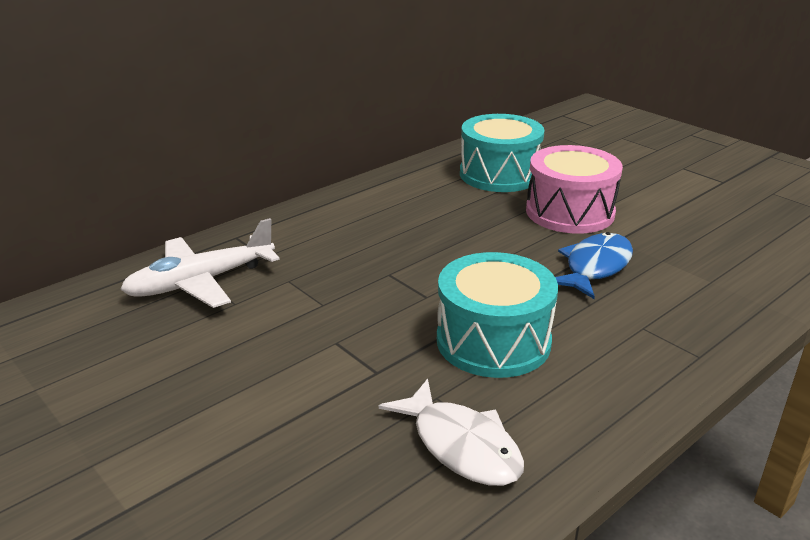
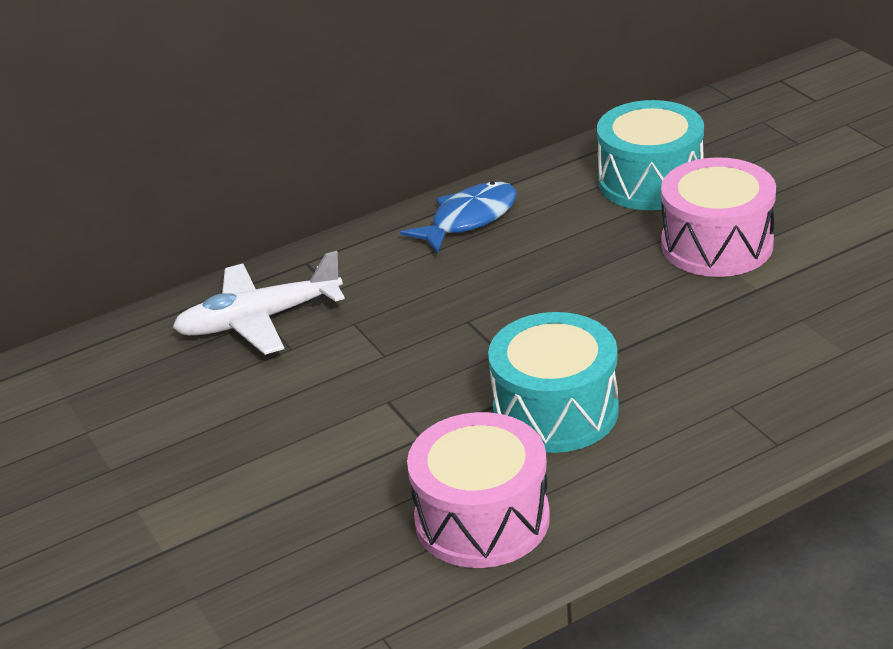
camera: 15 degrees right, 5 degrees up
(461, 445) = (482, 519): white fish -> pink drum
(595, 267) = (712, 325): blue fish -> blue fish (469, 219)

